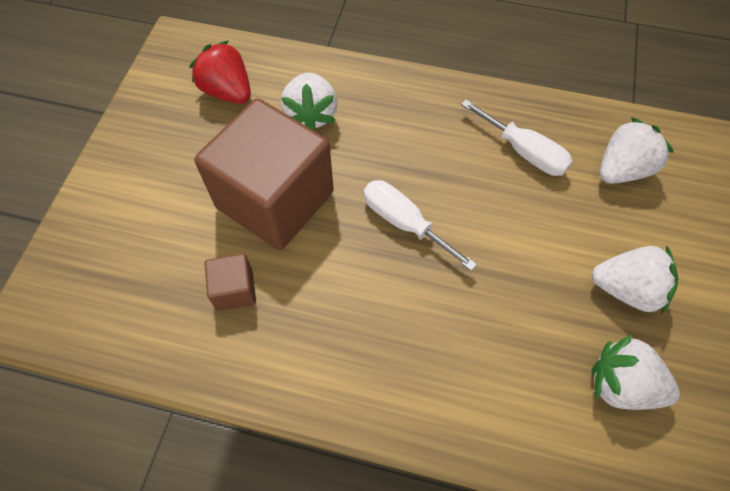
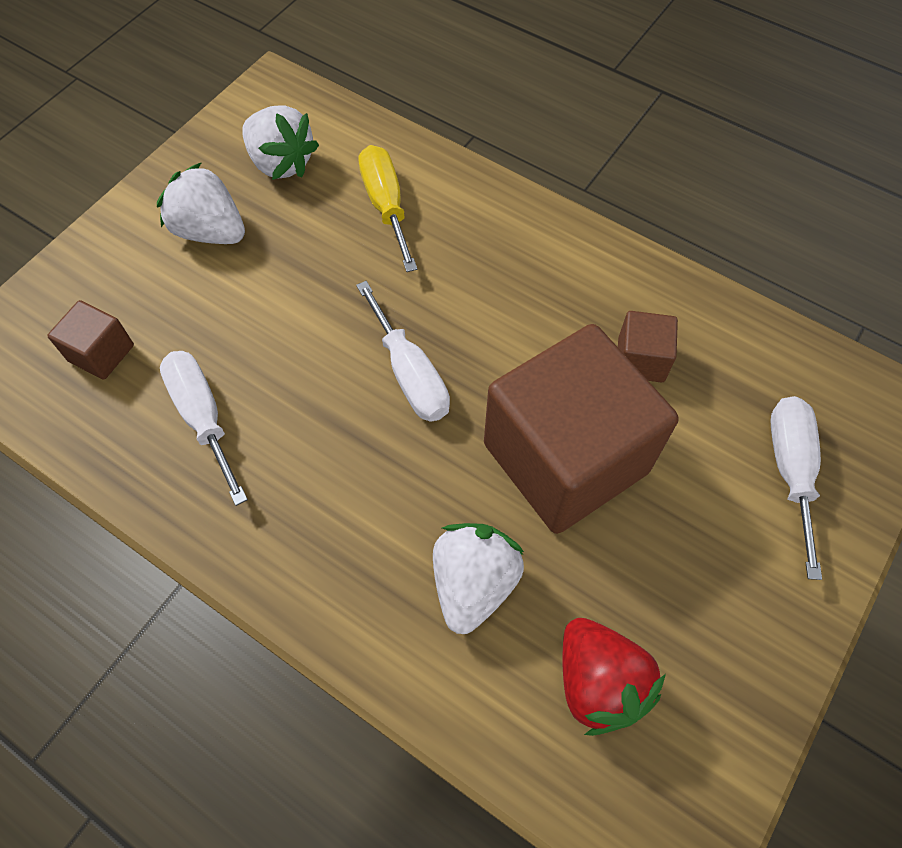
camera: 160 degrees left, 0 degrees up
(115, 239) = (790, 471): none -> white screwdriver
(499, 369) = (386, 206): none -> yellow screwdriver
(622, 169) = (101, 353): white strawberry -> brown cube

